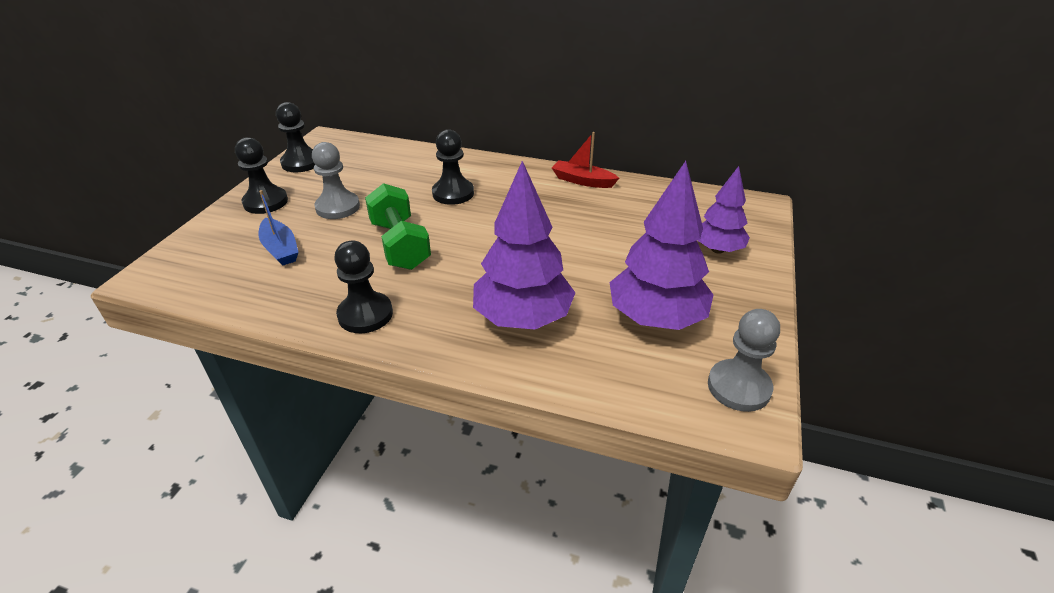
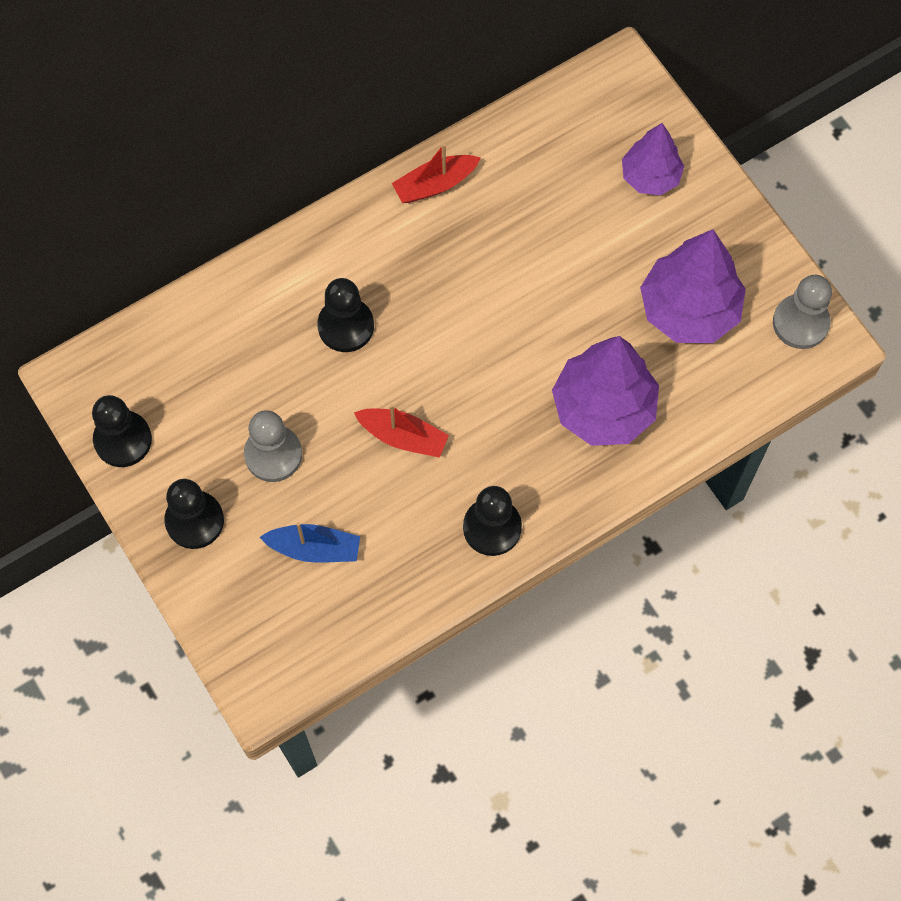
camera: 50 degrees left, 30 degrees up
(400, 245) = (403, 437): green dumbbell -> red boat

